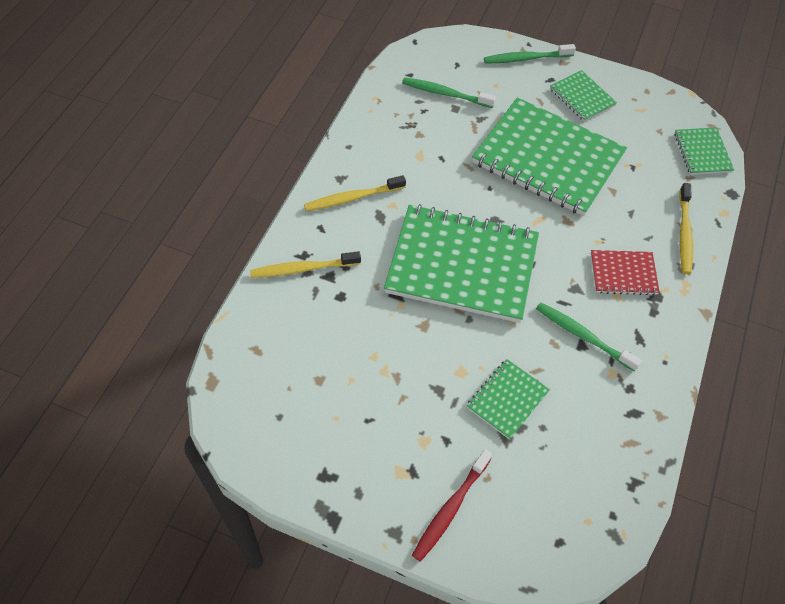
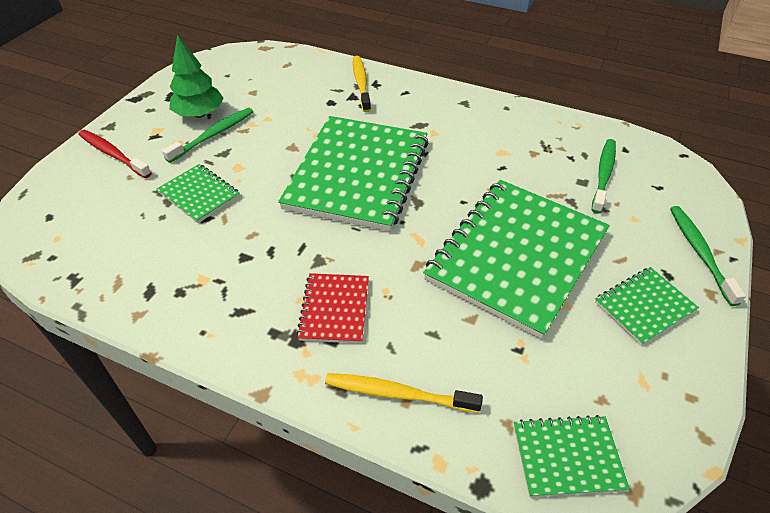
camera: 95 degrees right, 10 degrees down
(352, 198) = (441, 109): yellow toothbrush -> none
(367, 430) = (199, 114): none -> green tree
(583, 336) = (255, 259): green toothbrush -> green toothbrush (213, 135)

